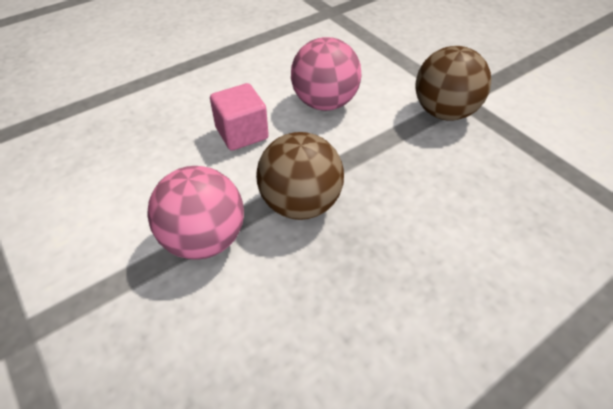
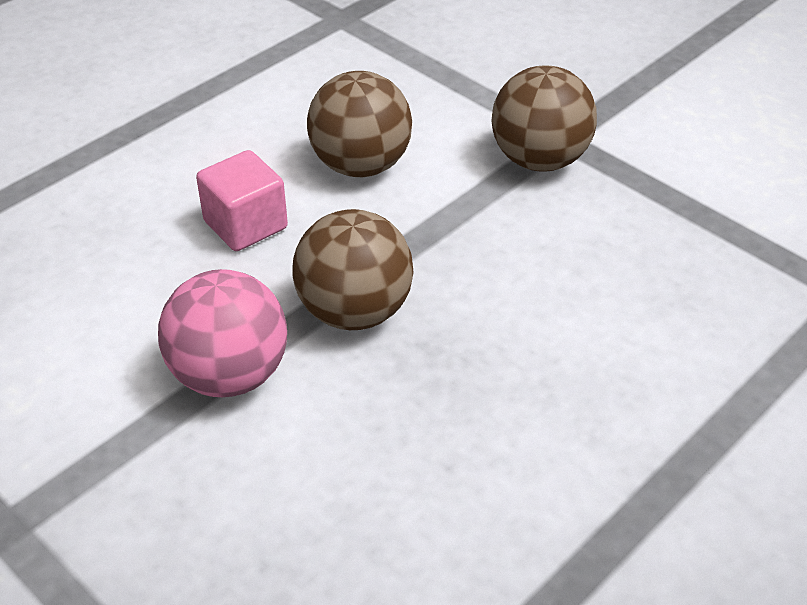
camera: 10 degrees left, 5 degrees down
(324, 103) = (361, 165): pink ball -> brown ball

